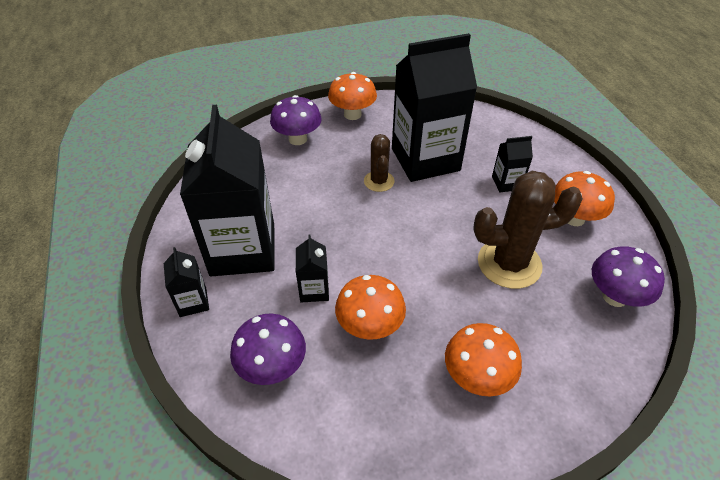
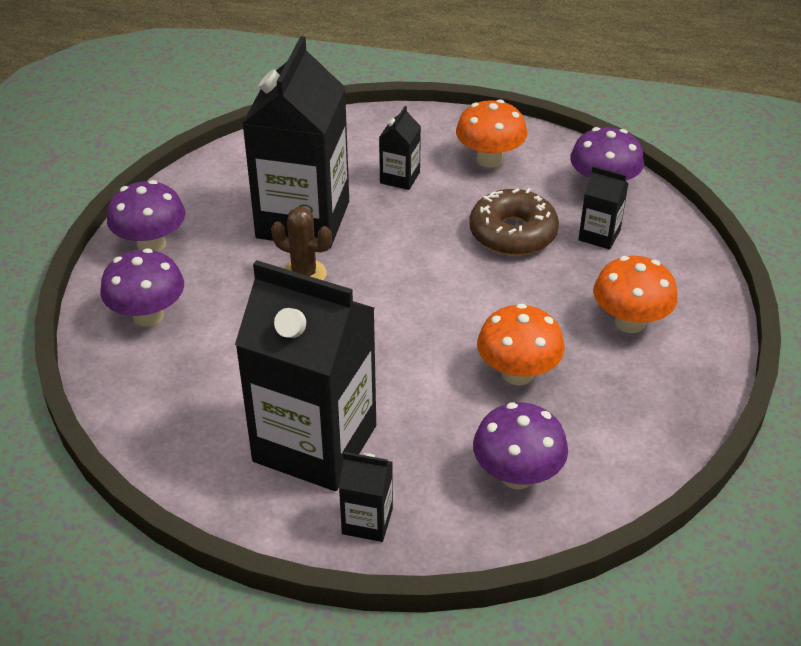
camera: 60 degrees left, 5 degrees down
(314, 290) = (433, 399): black carton -> black carton (599, 235)
(352, 114) = (151, 244): orange mushroom -> purple mushroom
(509, 263) = (512, 233): brown cactus -> brown donut

